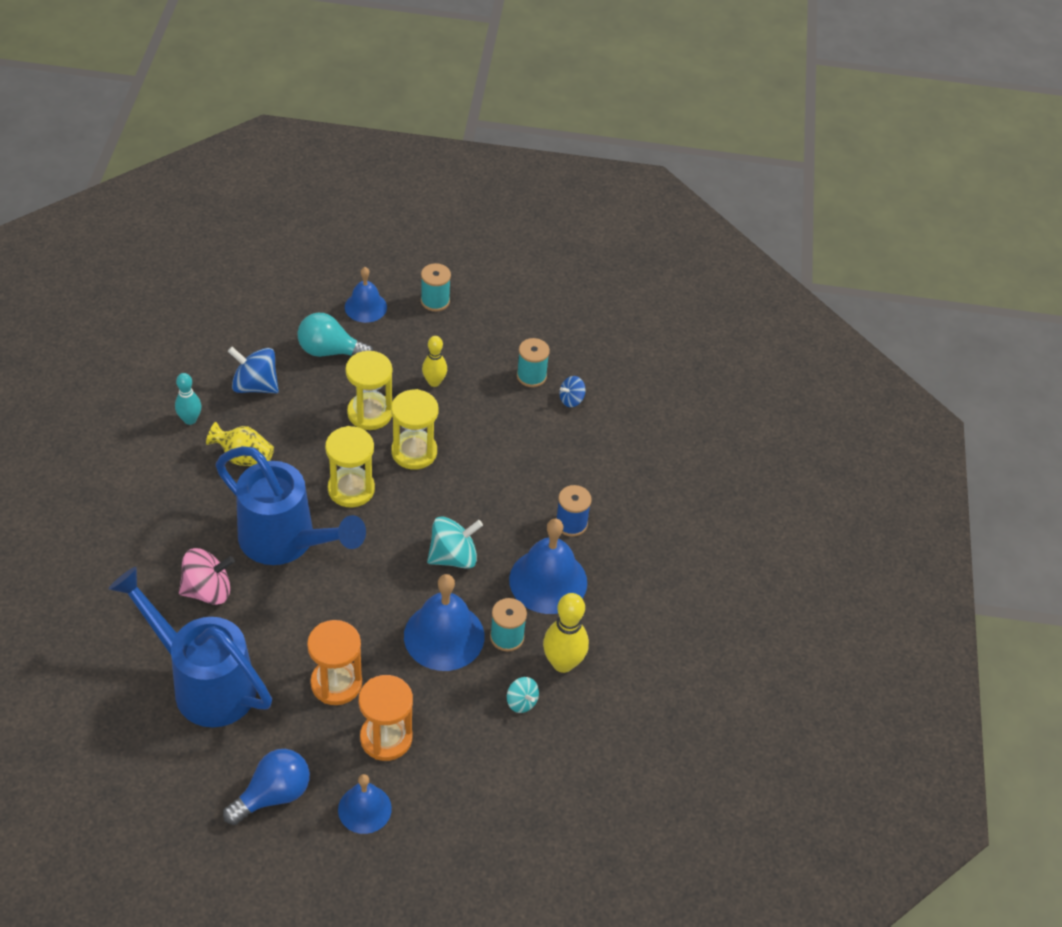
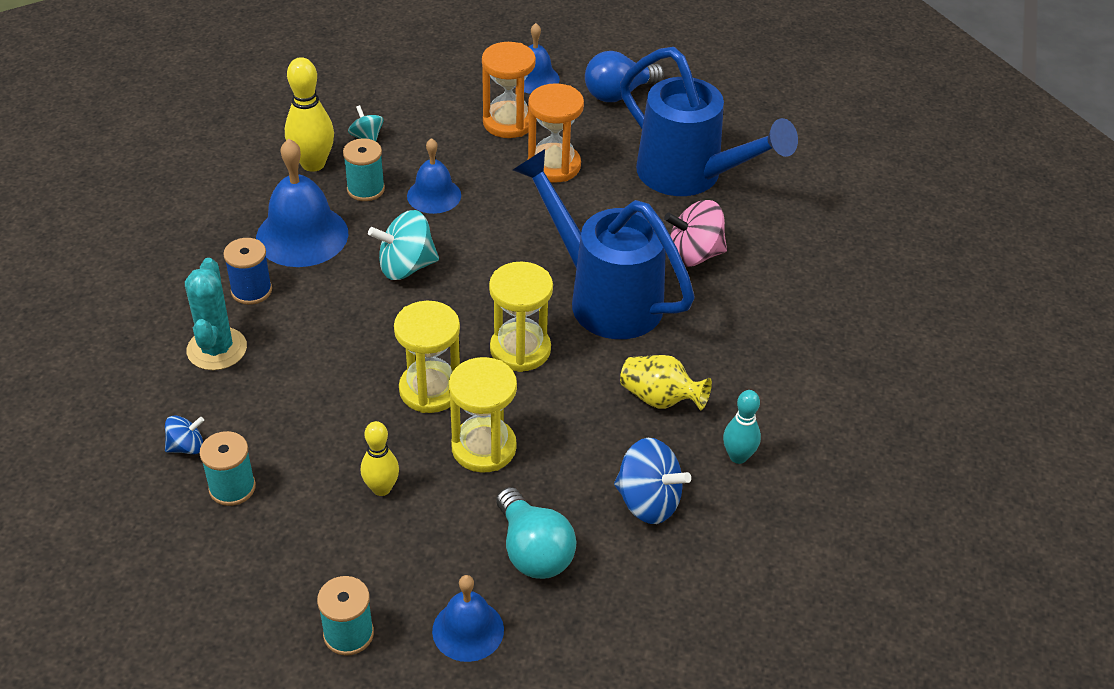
camera: 170 degrees left, 5 degrees down
(330, 351) = (533, 551): turquoise light bulb -> turquoise light bulb turned 45 degrees clockwise
(444, 636) = (434, 195): blue bell -> blue bell, size x0.61
(579, 472) = (217, 349): none -> turquoise cactus

